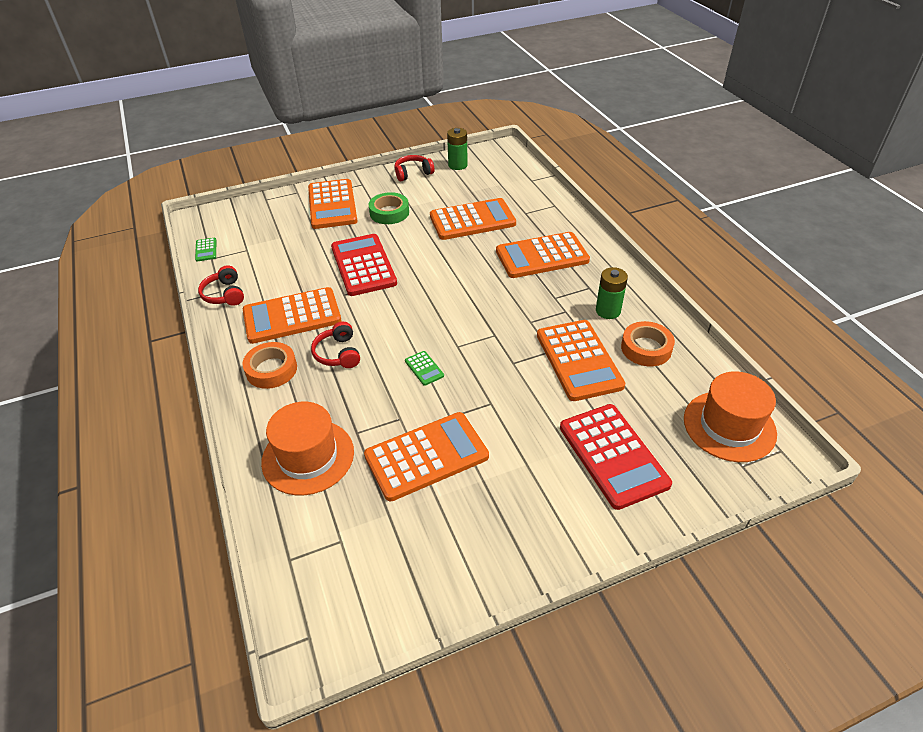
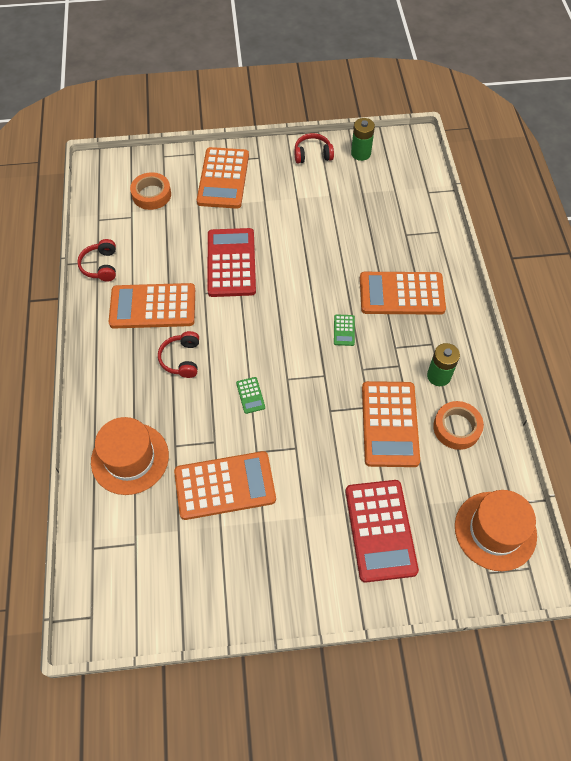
camera: 15 degrees right, 15 degrees up
(206, 250) = (95, 208): green calculator -> green calculator (344, 330)
(271, 369) = (121, 361): orange tape -> orange tape (151, 194)
(389, 213) = (274, 202): green tape -> none
(472, 220) = (350, 231): orange calculator -> none

